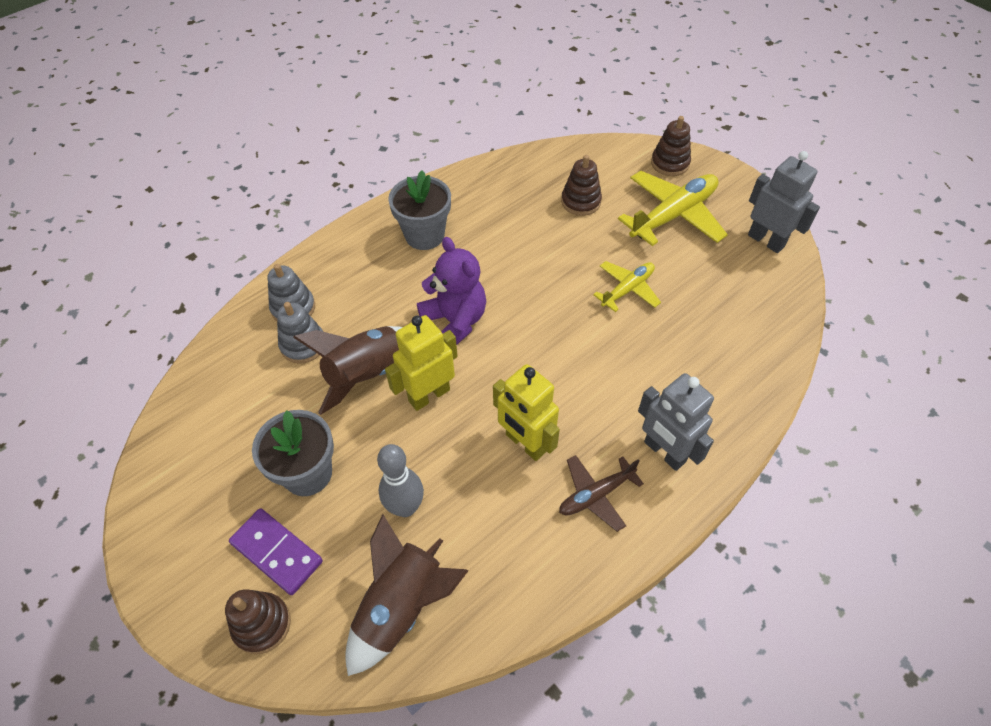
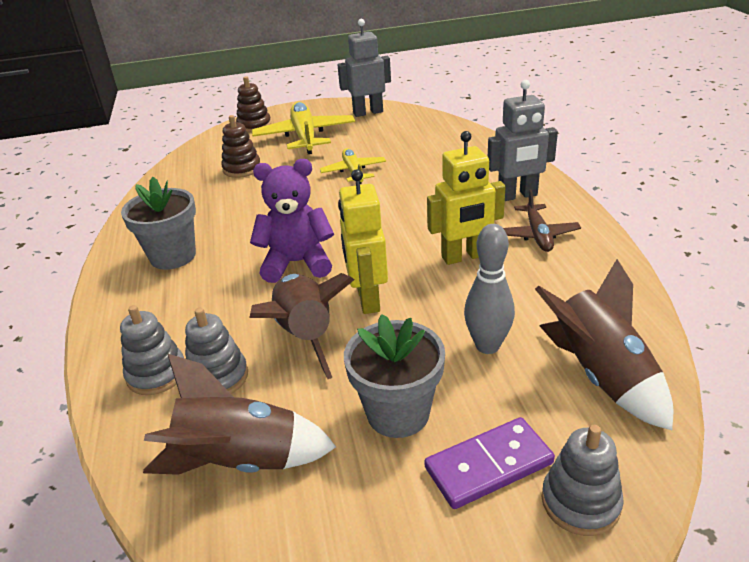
camera: 60 degrees left, 20 degrees down
(234, 400) = (240, 461): none -> brown rocket
(262, 624) = (580, 502): brown stacking toy -> grey stacking toy

